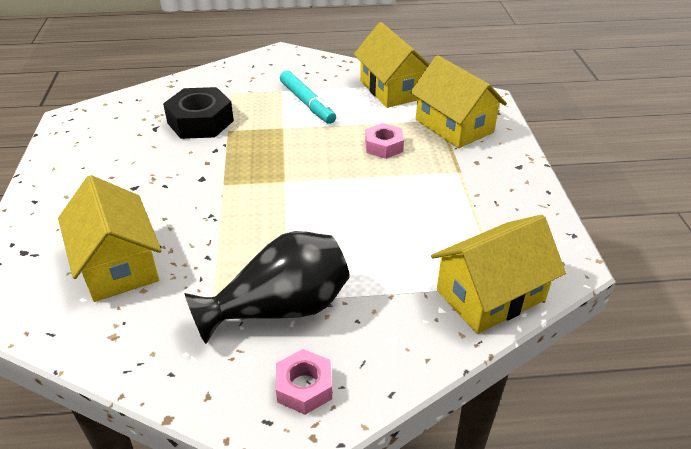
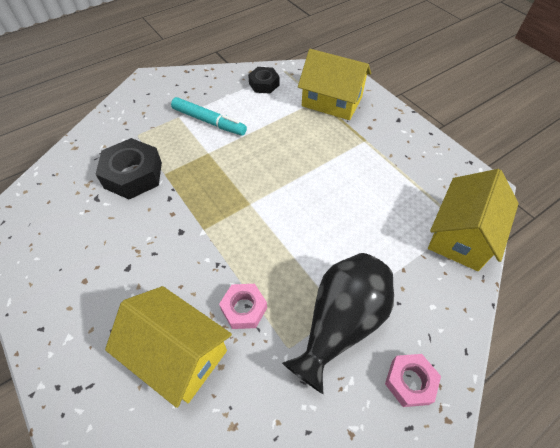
camera: 30 degrees left, 15 degrees up
(384, 146) = (298, 139): pink nut -> pink nut (244, 309)
(392, 89) = (264, 84): yellow house -> black nut

